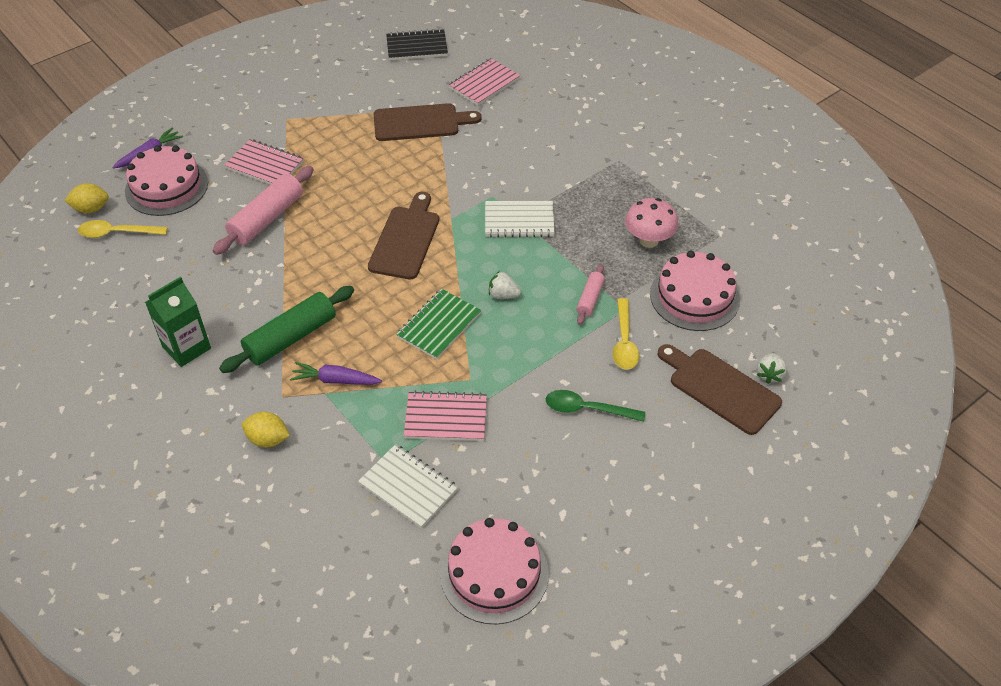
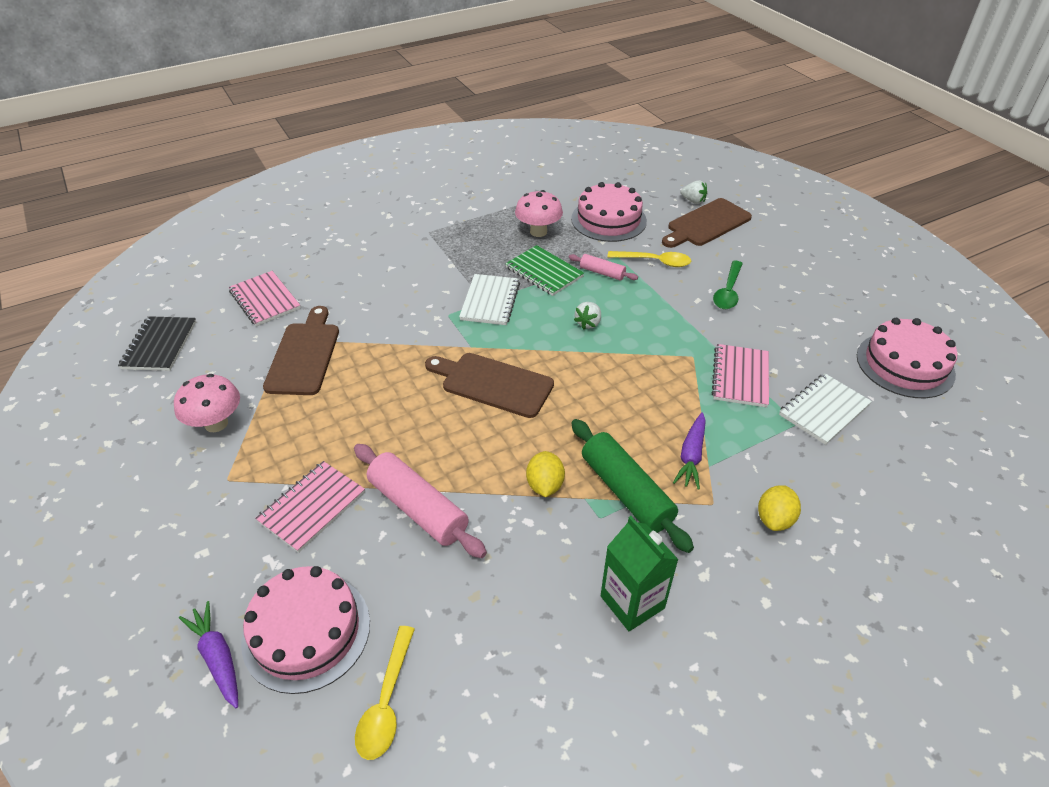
camera: 80 degrees left, 5 degrees down
(91, 209) = (314, 747): yellow lemon -> yellow lemon (545, 485)
(338, 99) = (216, 423): none -> pink mushroom
(439, 325) = (622, 370): green notebook -> green notebook (544, 272)

